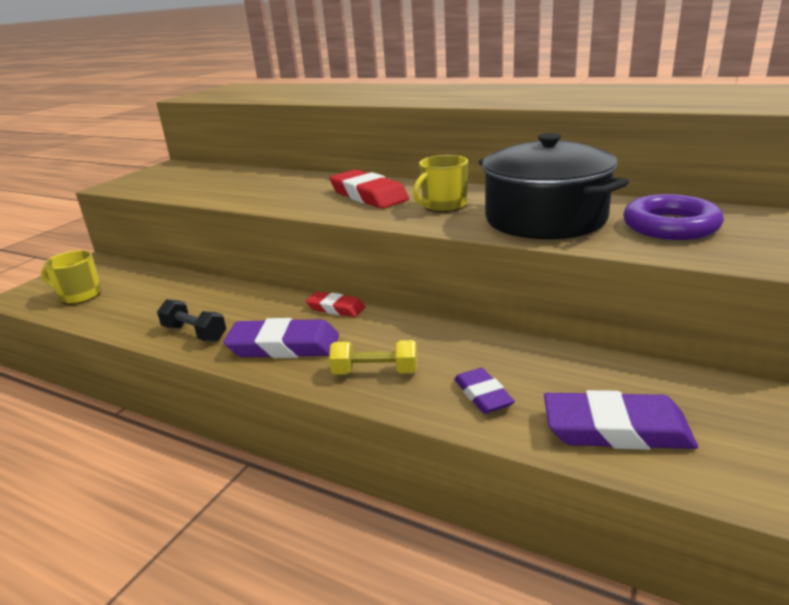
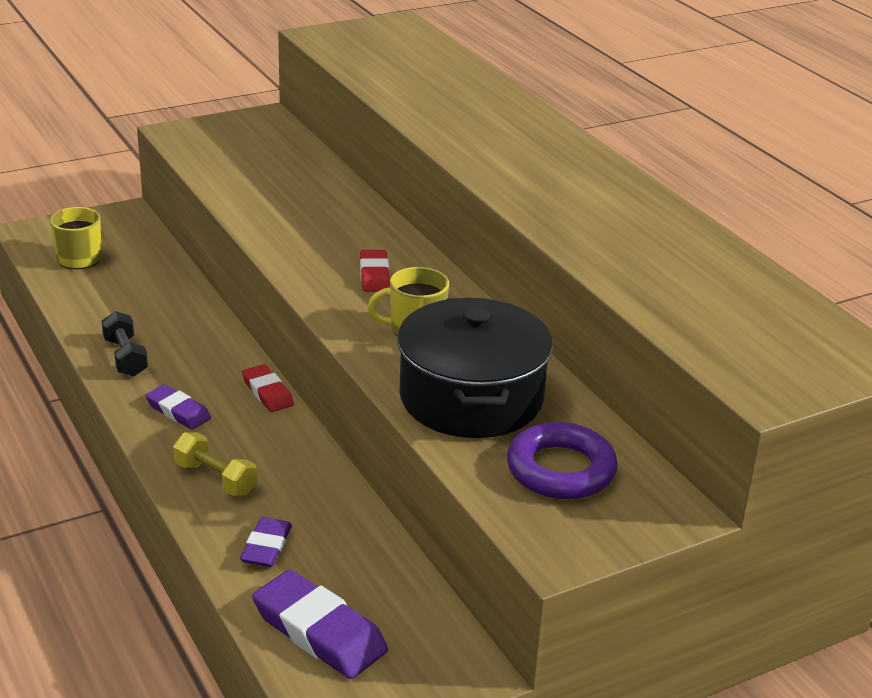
camera: 30 degrees right, 5 degrees up
(284, 346) = (178, 411): purple eraser -> purple eraser, size x0.59
(368, 195) = (374, 275): red eraser -> red eraser, size x0.59

